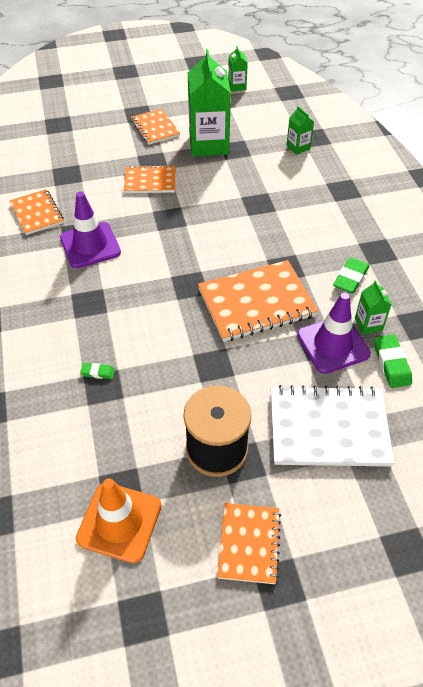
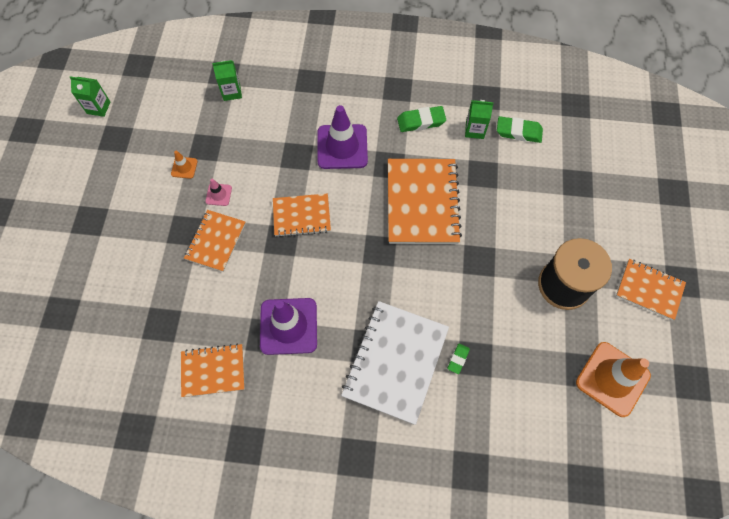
camera: 70 degrees left, 15 degrees up
(155, 128) = (127, 211): orange notebook -> orange notebook (301, 216)
(194, 170) = (218, 194): none -> pink traffic cone
(209, 144) = (184, 167): green carton -> orange traffic cone
(328, 428) = (565, 199): white notebook -> white notebook (395, 362)
(333, 344) = (487, 163): purple traffic cone -> purple traffic cone (342, 147)
(350, 278) = (421, 121): green eraser -> green eraser turned 60 degrees counterclockwise

